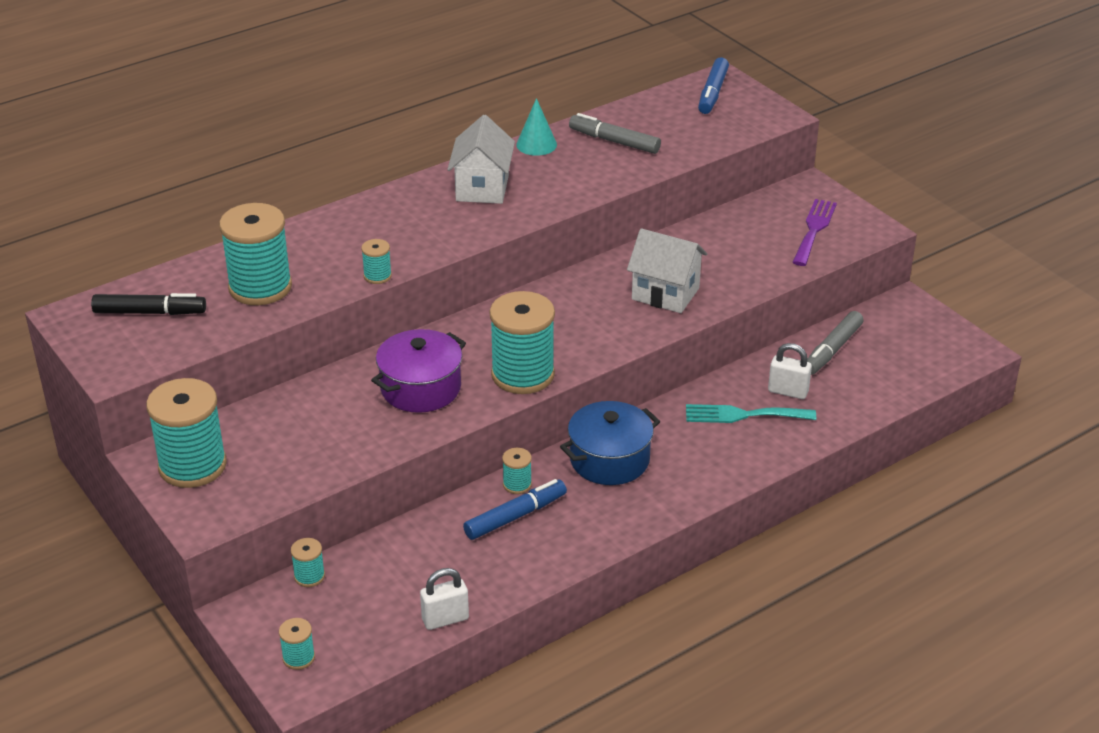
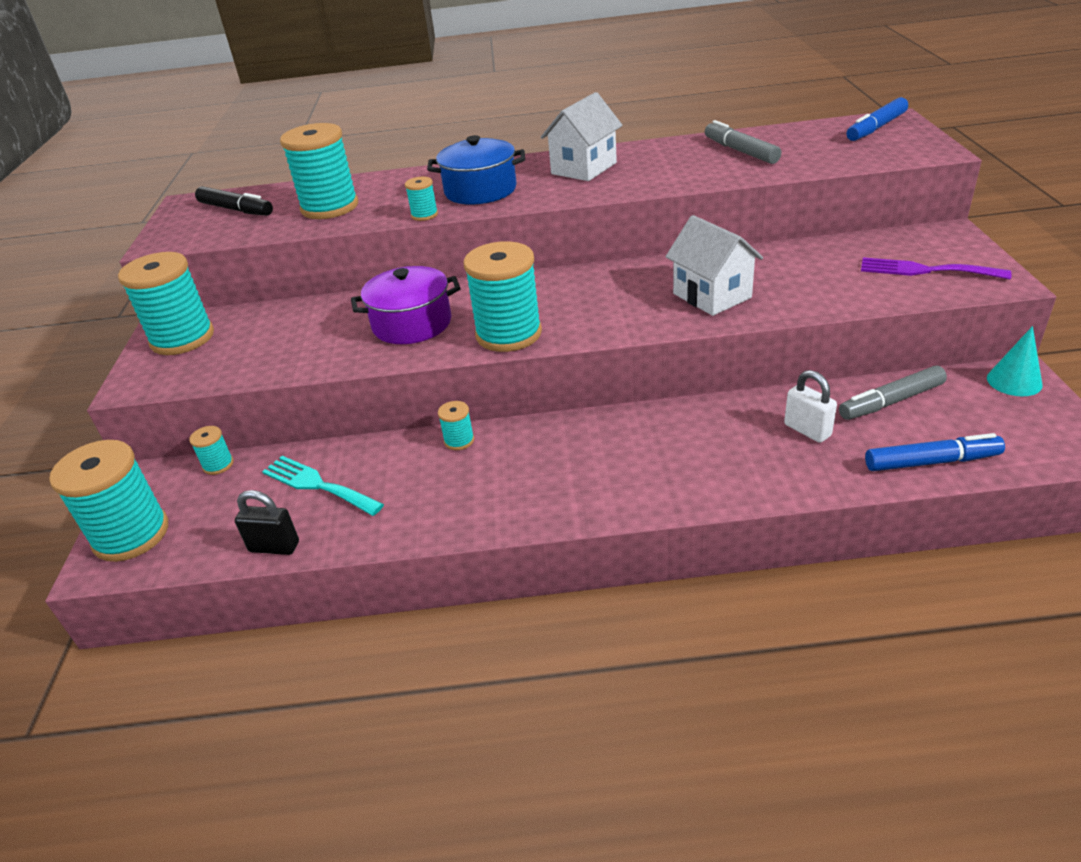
camera: 35 degrees right, 0 degrees up
(298, 658) = (131, 535): turquoise spool -> turquoise spool, size x2.23
(445, 619) = (274, 547): white padlock -> black padlock
(515, 516) = (429, 470): blue marker -> blue marker (931, 462)
(536, 144) = (665, 145): turquoise cone -> turquoise cone (1014, 381)
(609, 460) = (564, 444): blue pot -> blue pot (480, 190)
(743, 415) = (738, 440): turquoise fork -> turquoise fork (317, 485)
(814, 230) = (925, 270): purple fork -> purple fork turned 120 degrees counterclockwise

